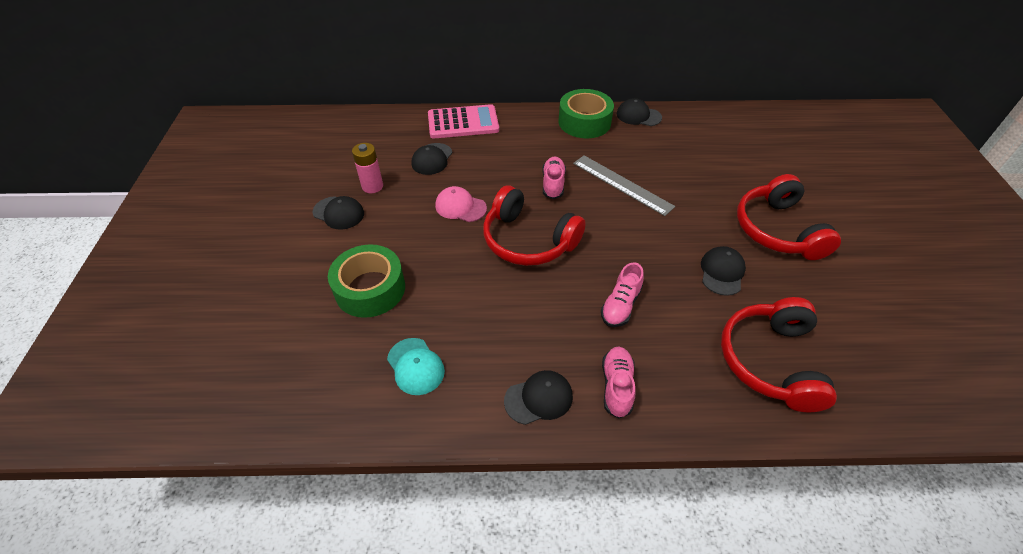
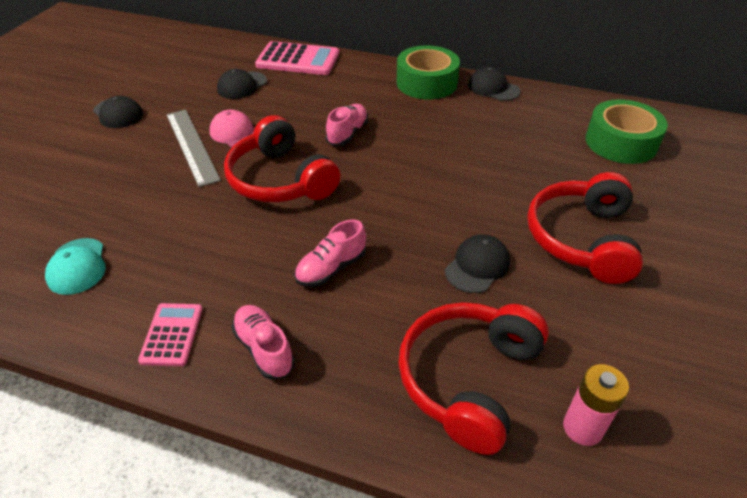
camera: 20 degrees right, 5 degrees down
(370, 289) = (92, 185): green tape -> green tape (621, 142)
(372, 186) = (167, 97): pink battery -> pink battery (583, 428)
(539, 398) = (172, 334): black cap -> pink calculator
(616, 386) = (264, 349): pink shoe -> pink shoe turned 60 degrees counterclockwise
(622, 184) = (424, 150): grey ruler -> grey ruler (192, 146)

